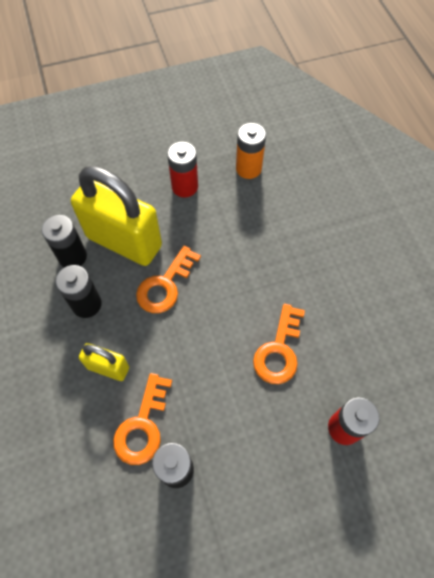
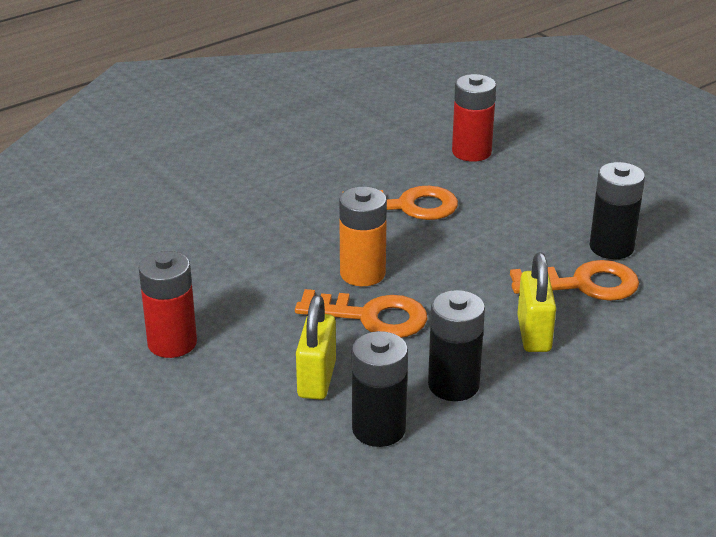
camera: 110 degrees left, 30 degrees down
(124, 241) = (317, 379): yellow padlock -> yellow padlock, size x0.49
(248, 168) = (107, 286): orange battery -> orange battery (362, 273)

